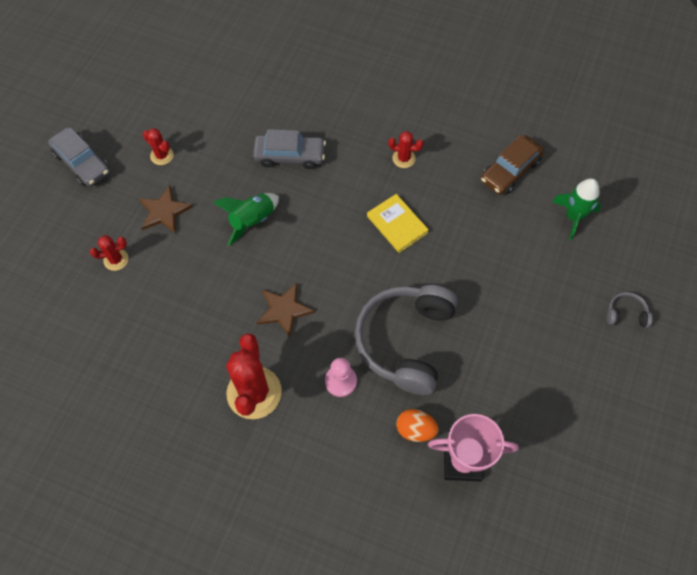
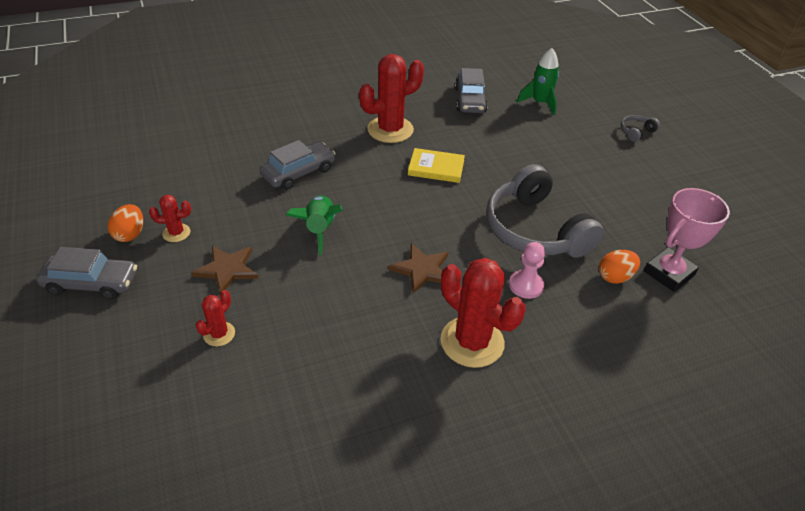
camera: 45 degrees left, 20 degrees down
(134, 136) = (130, 234): none -> orange egg
(403, 158) = (390, 130): red cactus -> red cactus, size x2.05
(510, 170) = (470, 100): brown car -> grey car

